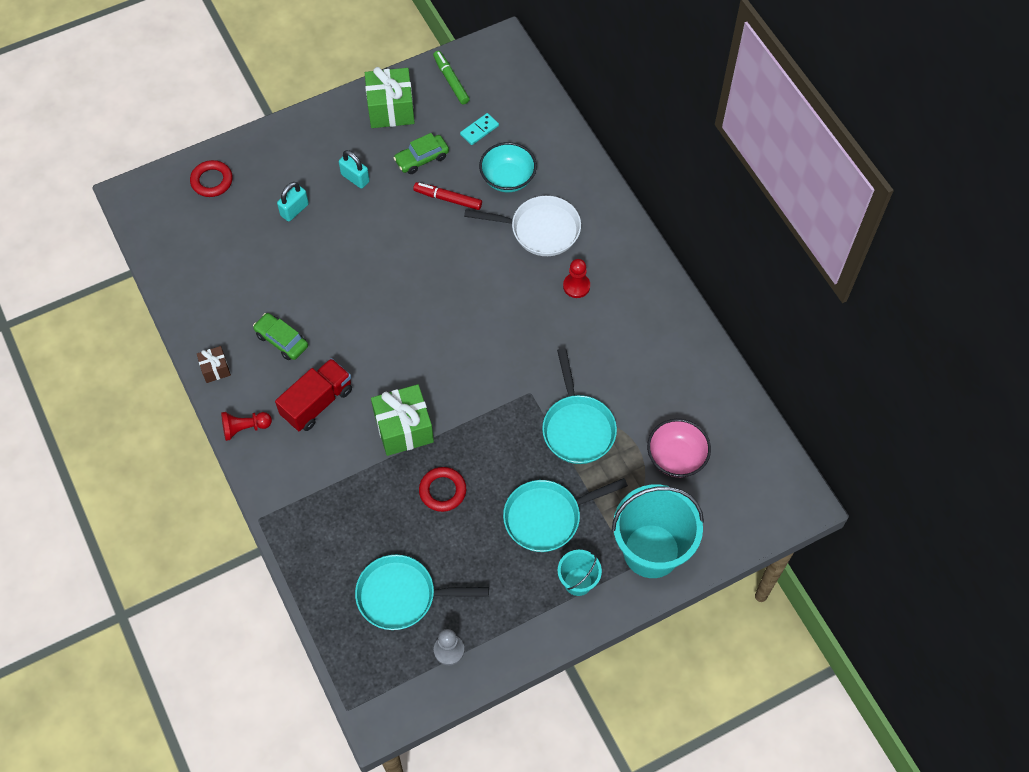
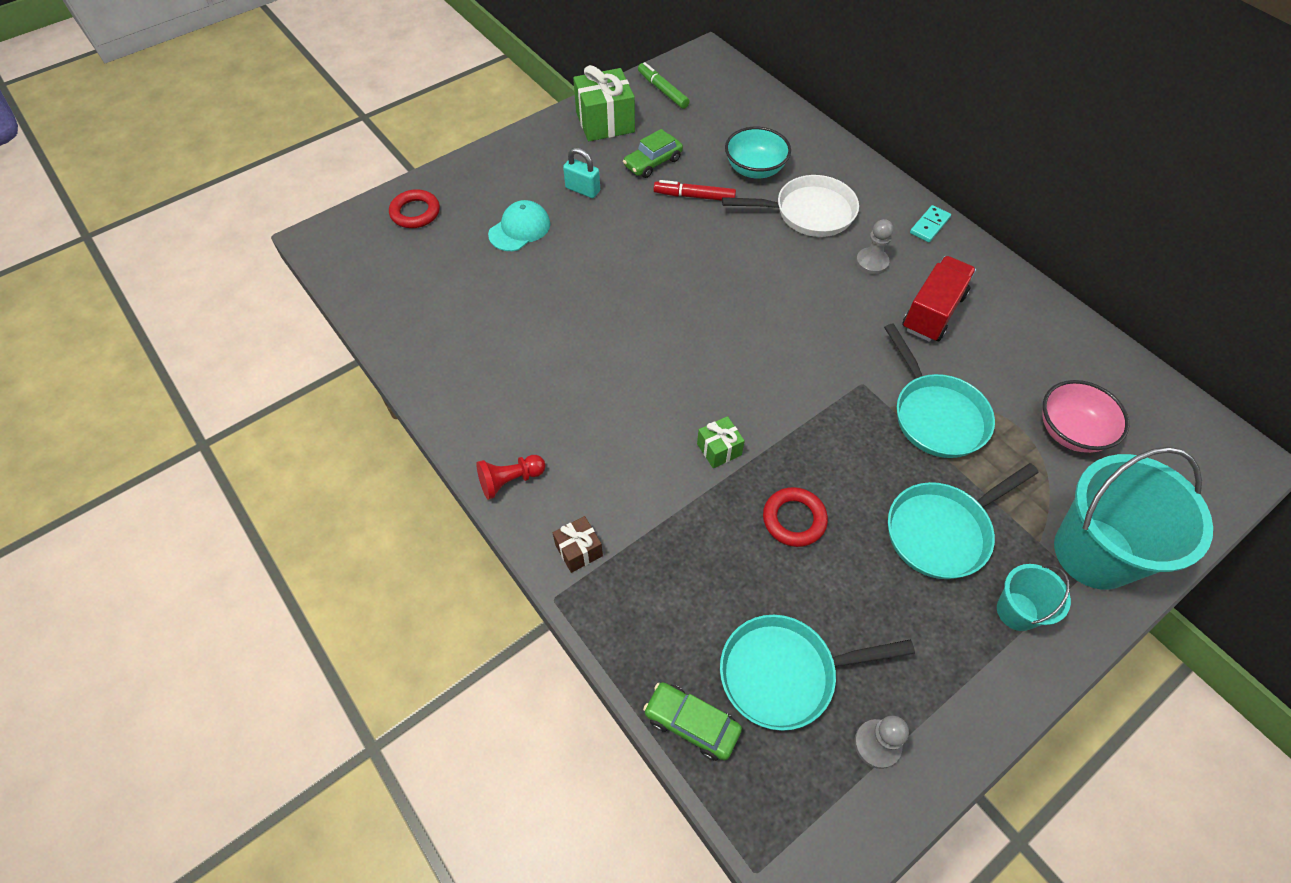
camera: 10 degrees left, 5 degrees down
(215, 369) = (457, 414): brown gift -> brown gift (579, 550)
(281, 340) = (535, 369): green car -> green car (691, 724)
(294, 210) = (519, 229): turquoise padlock -> turquoise cap
(317, 403) = (599, 435): red truck -> red truck (933, 312)
(404, 428) = (719, 449): green gift -> green gift, size x0.52
(479, 130) = (708, 129): turquoise domino -> turquoise domino (929, 225)
(576, 286) = (872, 262): red pawn -> grey pawn

